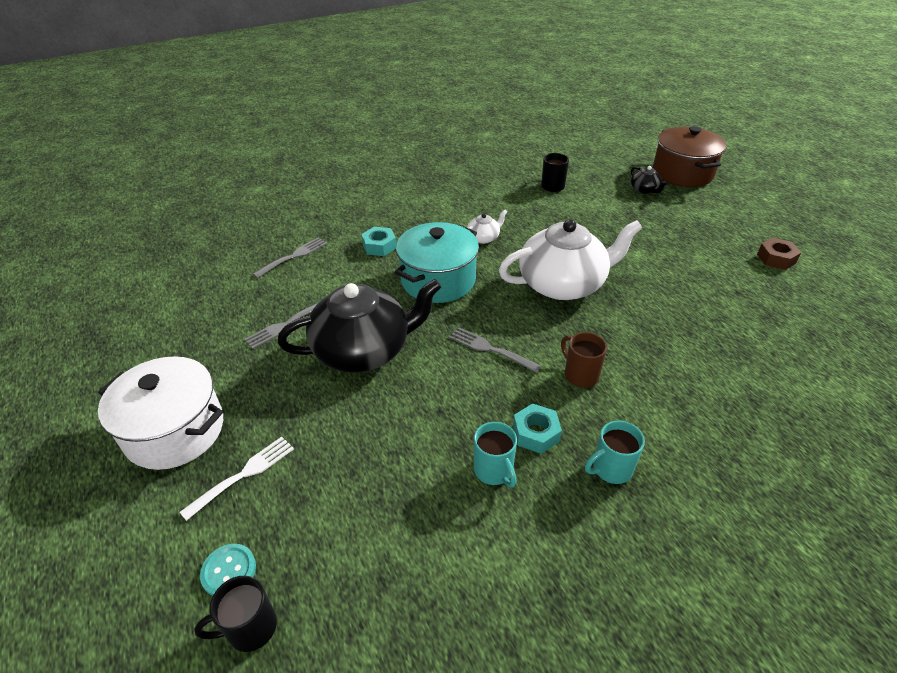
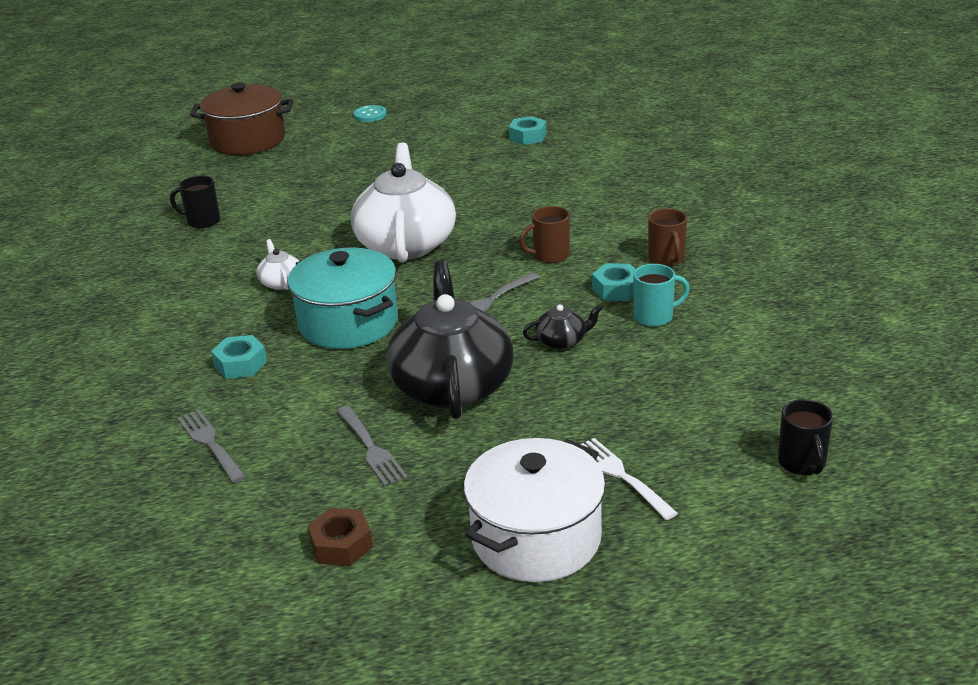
camera: 75 degrees left, 10 degrees down
(229, 571) = (742, 480): turquoise button -> turquoise button (370, 115)
(611, 469) = (666, 259): turquoise mug -> brown mug
(644, 190) = (262, 167): black teapot -> black teapot (562, 341)
(776, 258) = (435, 130): brown nut -> brown nut (341, 545)
(813, 320) = (528, 137): none -> turquoise nut

